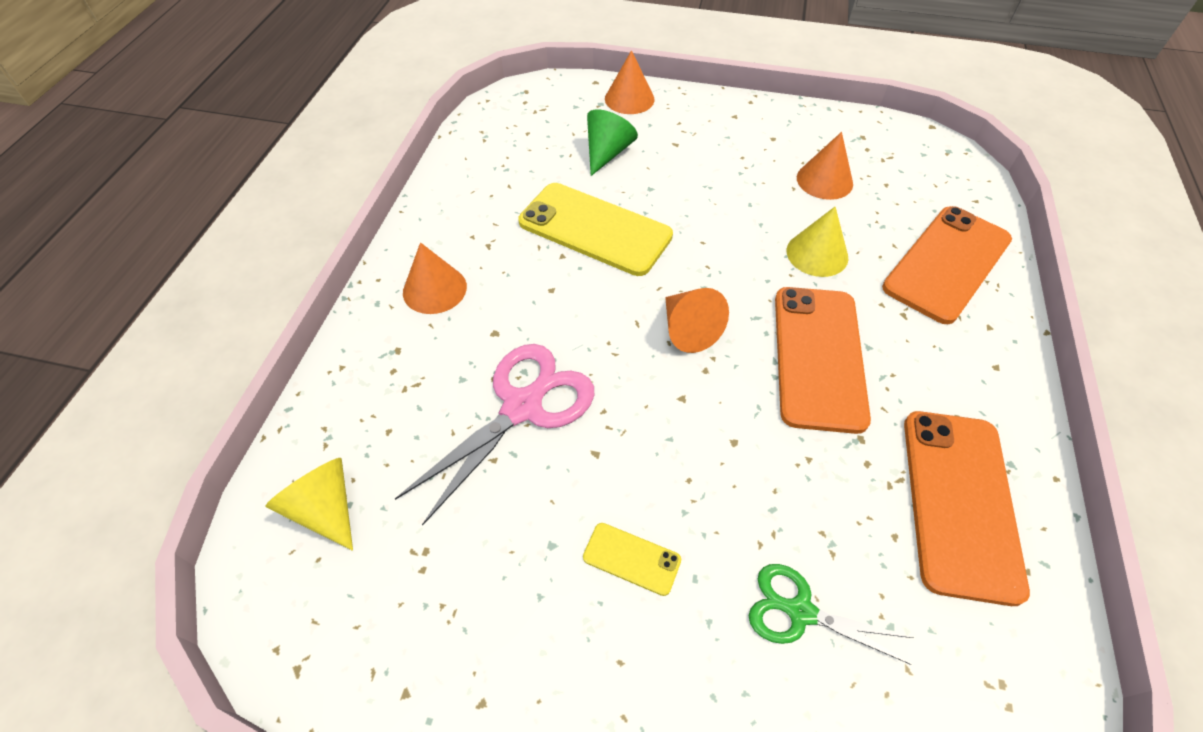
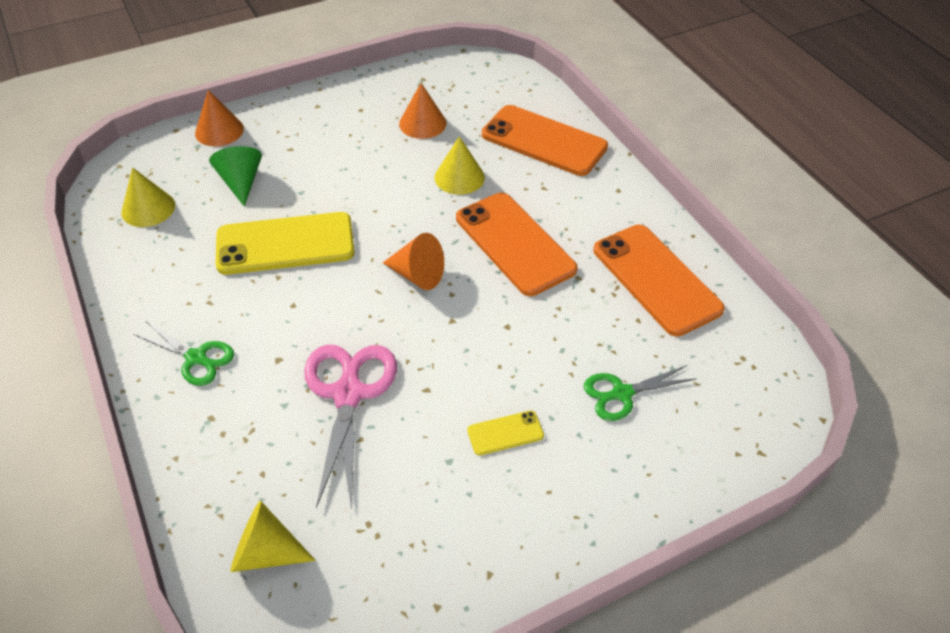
camera: 40 degrees left, 5 degrees down
(434, 289) = (197, 358): orange cone -> green scissors
(515, 138) = (148, 208): none -> yellow cone
(947, 264) = (544, 141): orange phone -> orange phone turned 60 degrees counterclockwise

